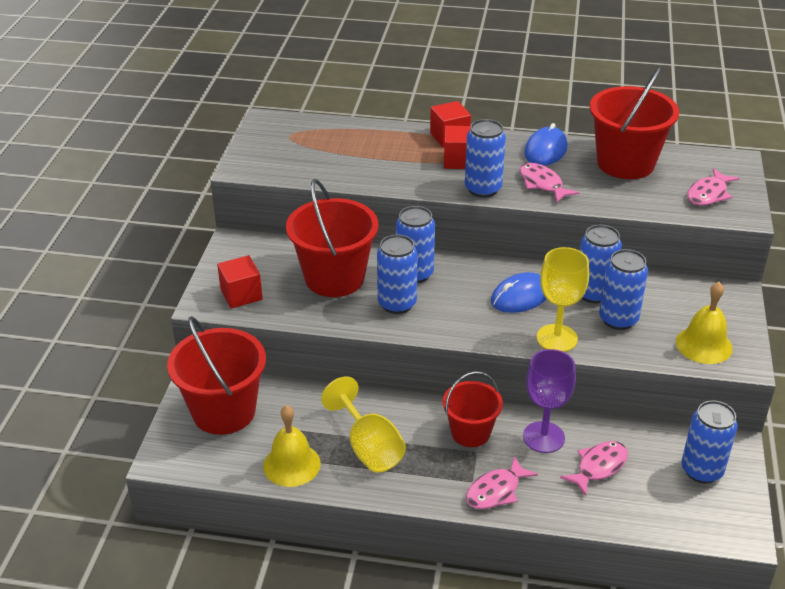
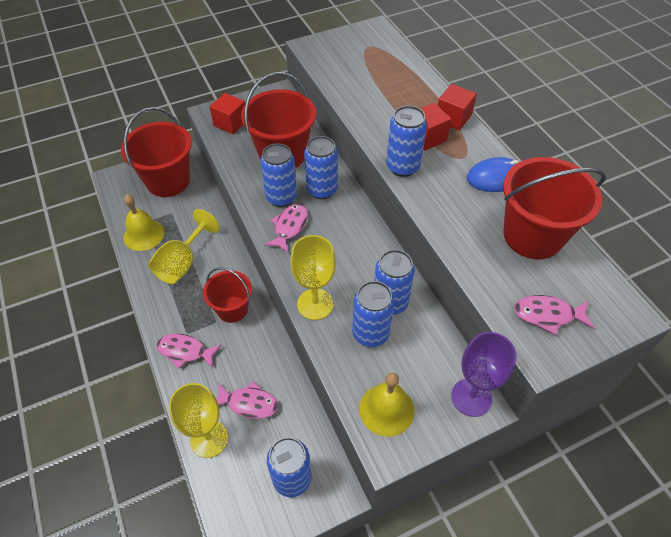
camera: 55 degrees right, 15 degrees up
(520, 296) = (346, 259): blue mouse -> none
(542, 184) = (445, 197): pink fish -> pink fish (289, 227)
(543, 437) = (257, 354): purple goblet -> purple goblet (471, 397)
(619, 513) = (209, 439): none -> yellow goblet

